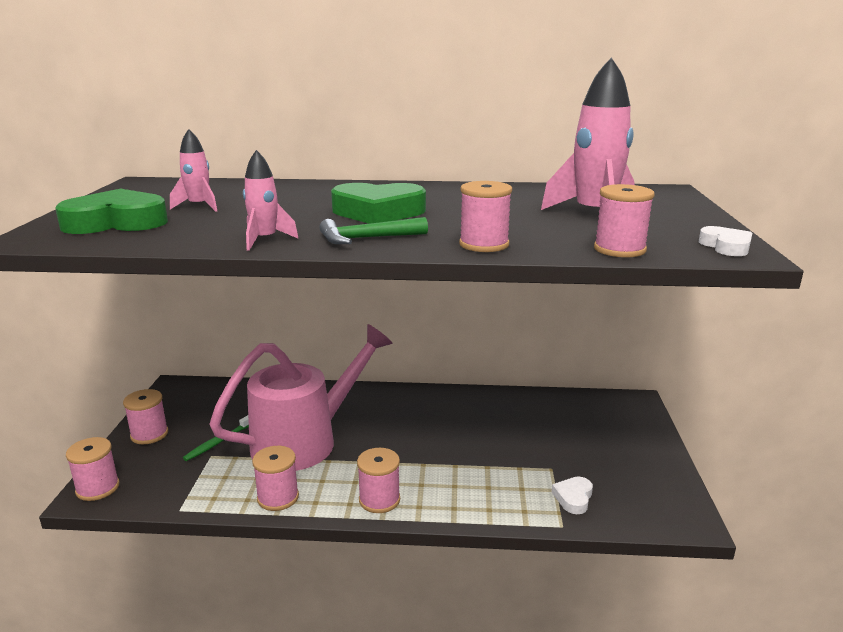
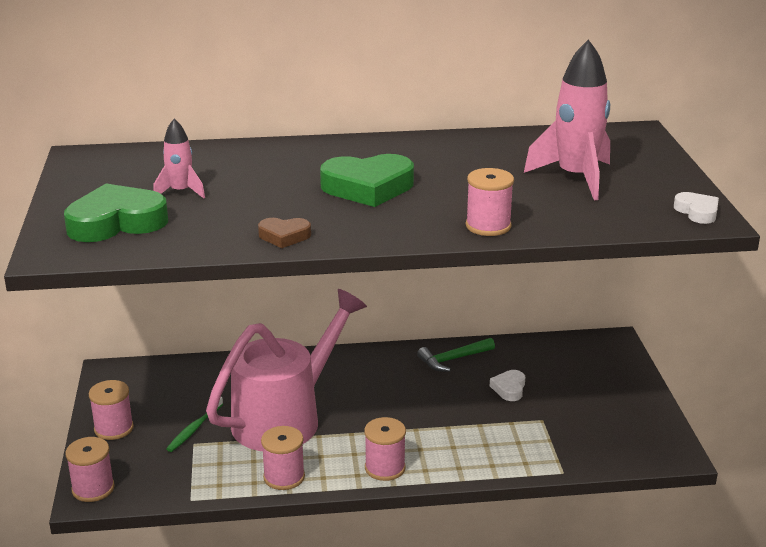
camera: 10 degrees left, 5 degrees up
(265, 240) = (284, 236): pink rocket -> brown heart
(366, 239) = (378, 227): green hammer -> green hammer (453, 359)
(573, 498) = (568, 446): white heart -> white heart (509, 388)
(619, 249) = (608, 223): pink spool -> none

